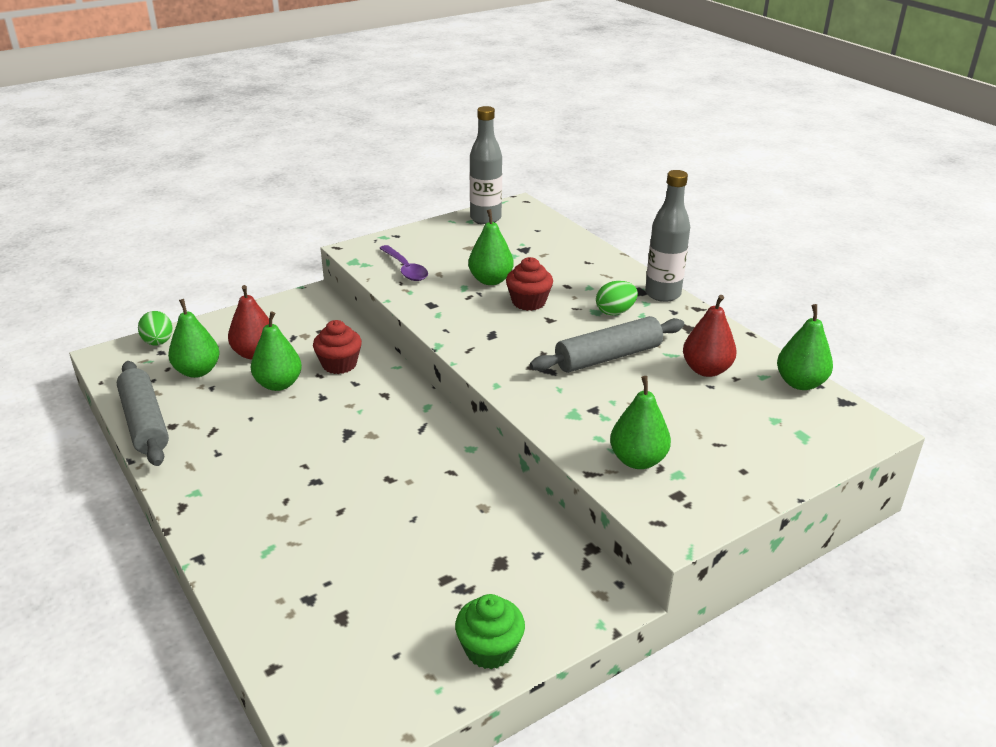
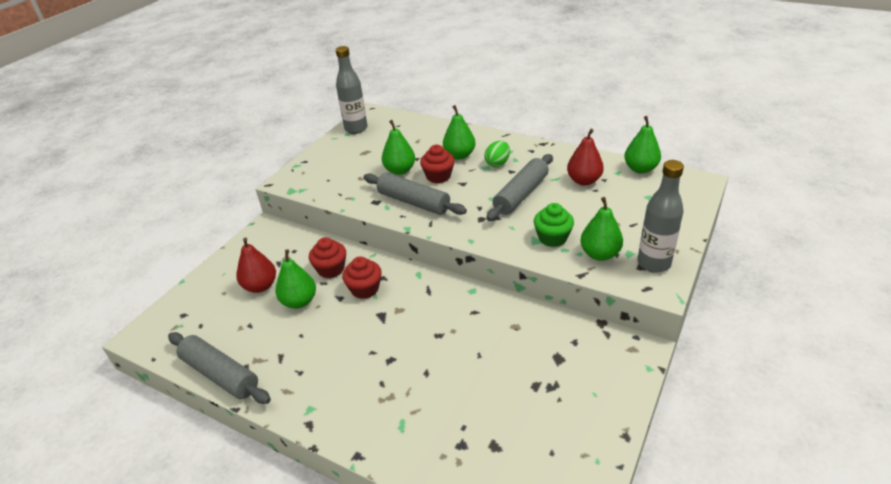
camera: 25 degrees left, 5 degrees up
(158, 342) = (174, 308): green egg -> none
(197, 371) = (227, 317): green pear -> green pear (459, 155)
(355, 399) = (365, 289): none -> red cupcake
(405, 269) = (334, 183): purple spoon -> none
(472, 320) = (413, 202): none -> grey rolling pin
(490, 649) = (603, 418): green cupcake -> green cupcake (552, 238)
(662, 294) = (514, 141): grey bottle -> grey bottle (653, 263)

